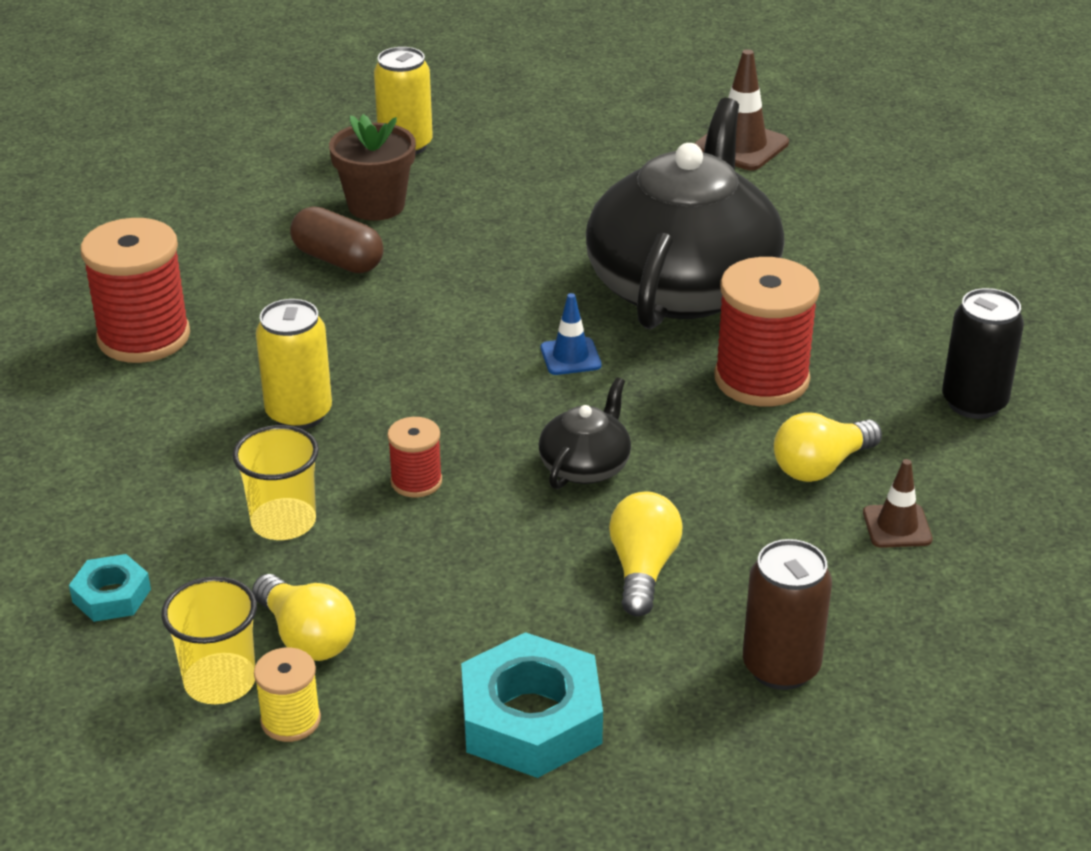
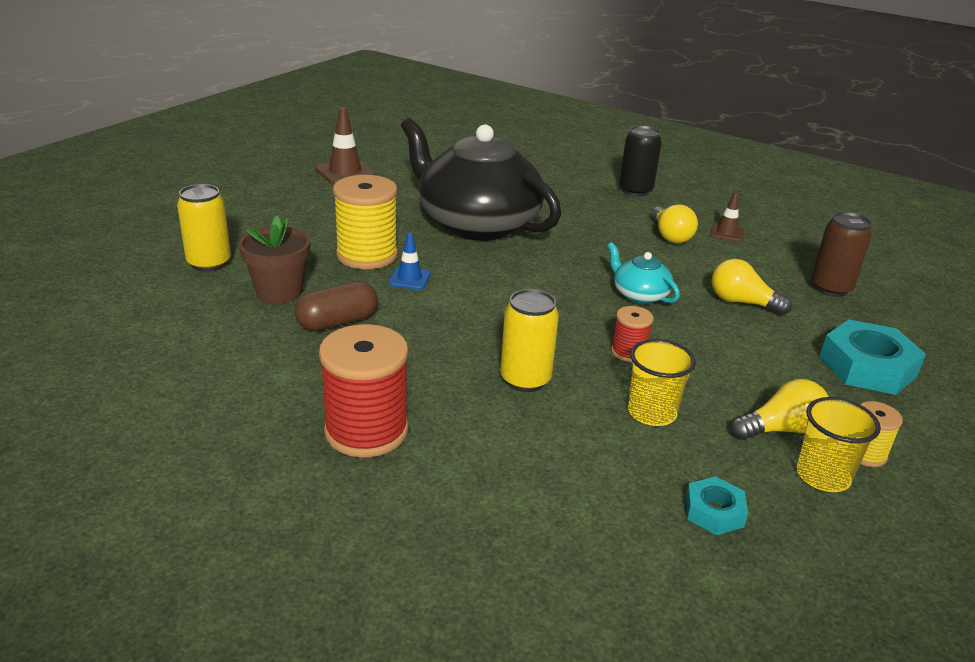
camera: 70 degrees left, 5 degrees down
(512, 232) = (367, 255): none -> yellow spool
(570, 357) = (525, 272): blue traffic cone -> blue traffic cone (409, 279)
(585, 466) = (639, 295): black teapot -> turquoise teapot
(761, 379) = (584, 229): red spool -> none

